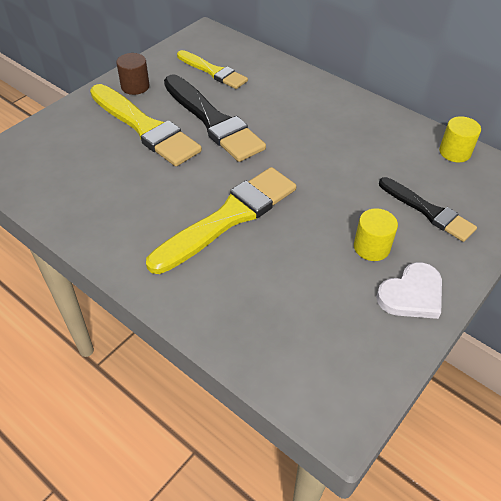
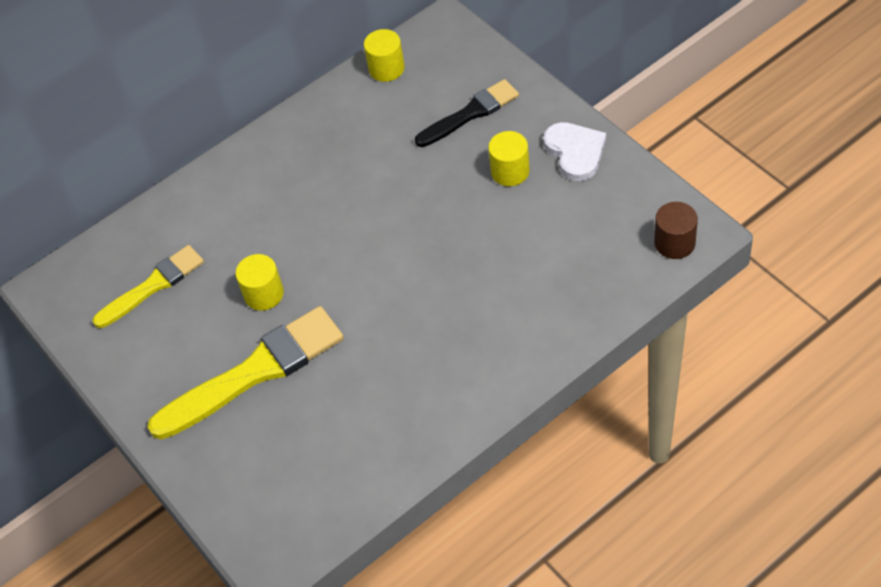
camera: 70 degrees left, 5 degrees up
(135, 86) = (157, 383): brown cylinder -> brown cylinder (674, 243)
(213, 121) = (264, 294): black brush -> yellow cylinder
(229, 217) = (440, 292): yellow brush -> none

